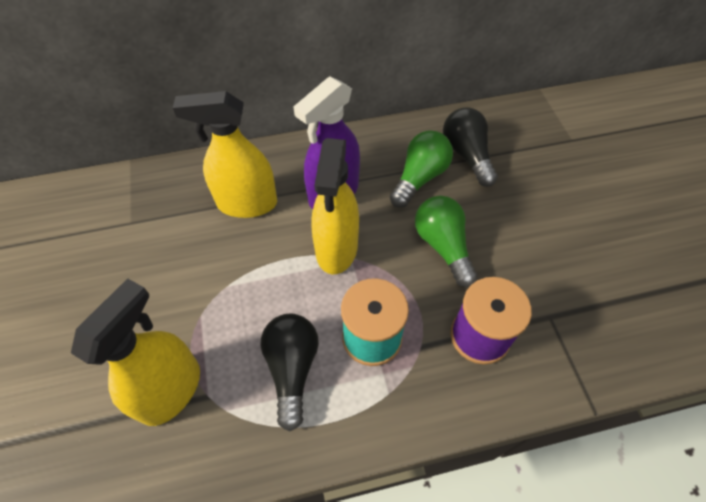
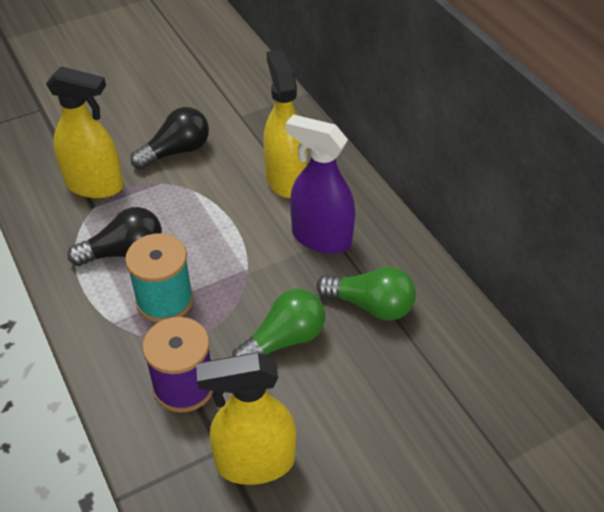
camera: 75 degrees right, 10 degrees down
(336, 248) = (254, 255): yellow spray bottle -> yellow spray bottle (255, 462)
(467, 155) = (424, 345): black light bulb -> black light bulb (176, 151)

